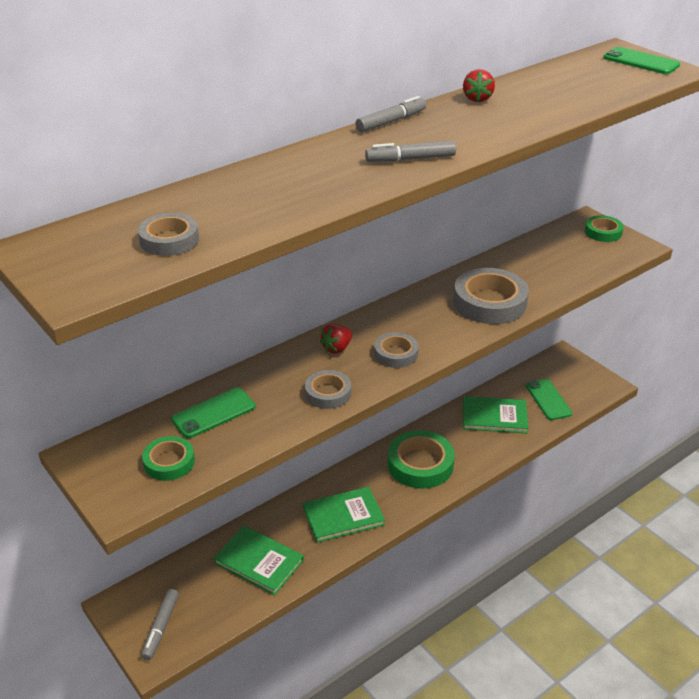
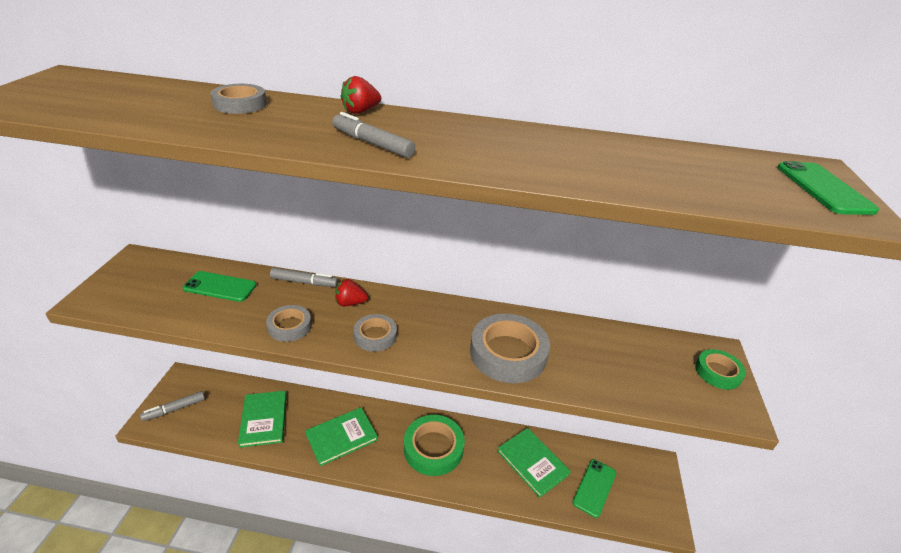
camera: 45 degrees right, 0 degrees up
(169, 240) = (109, 104): grey tape -> grey tape (240, 104)
(169, 462) = (150, 295): green tape -> none
(343, 516) = (341, 437): green book -> green book turned 60 degrees counterclockwise
(391, 121) = (435, 117): grey marker -> grey marker (304, 282)
(477, 99) = (550, 136): red strawberry -> red strawberry (360, 111)

